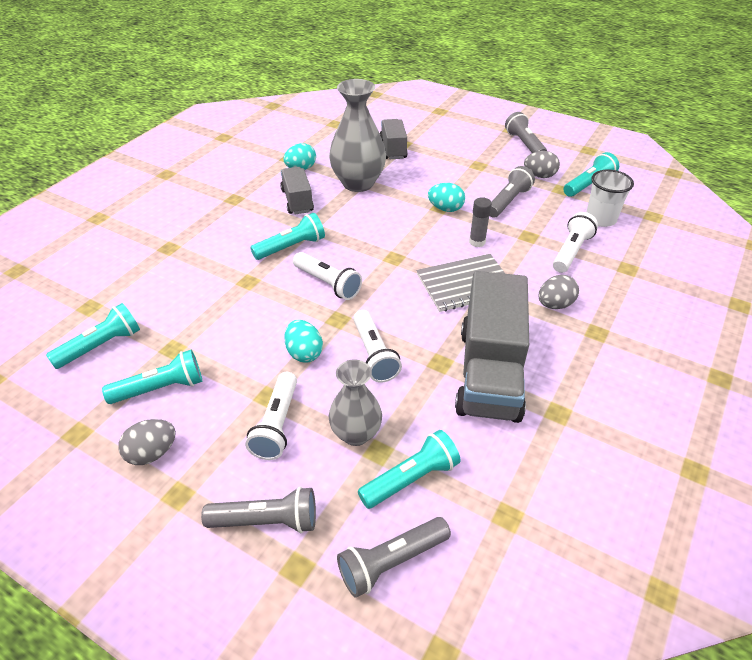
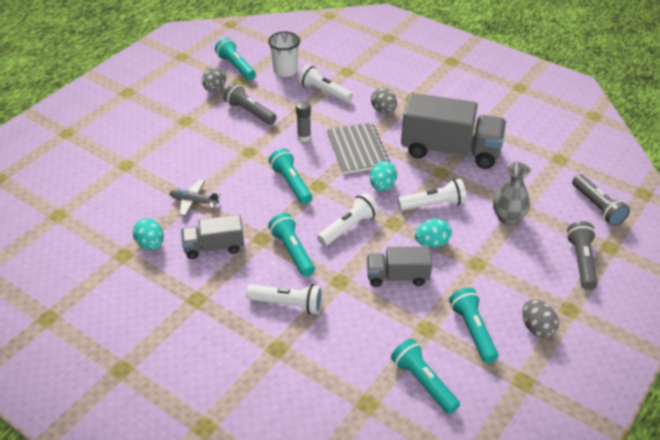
camera: 85 degrees left, 0 degrees up
(277, 425) = (504, 258): white flashlight -> white flashlight (288, 304)
(358, 183) = (194, 201): grey vase -> grey plane
(393, 149) = (135, 173): grey truck -> grey truck (397, 277)
(411, 479) = (540, 194): turquoise flashlight -> turquoise flashlight (291, 183)
(445, 209) = (252, 149): turquoise egg -> turquoise egg (382, 186)
(524, 144) = (159, 88): grey flashlight -> none

